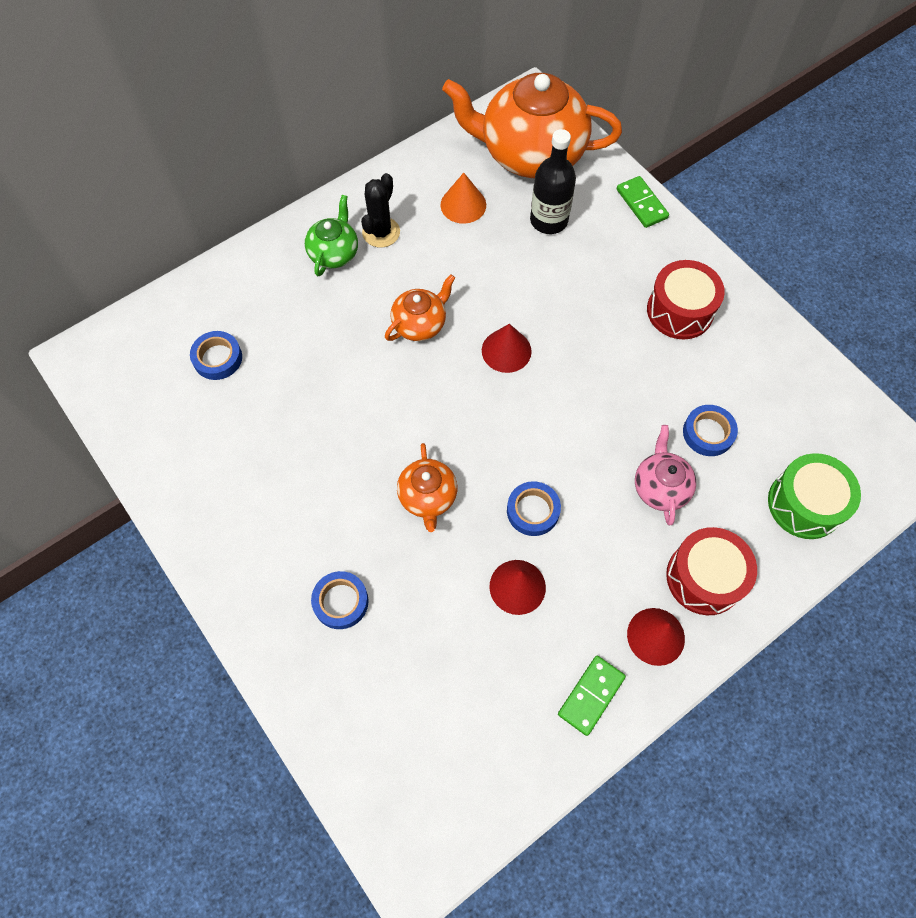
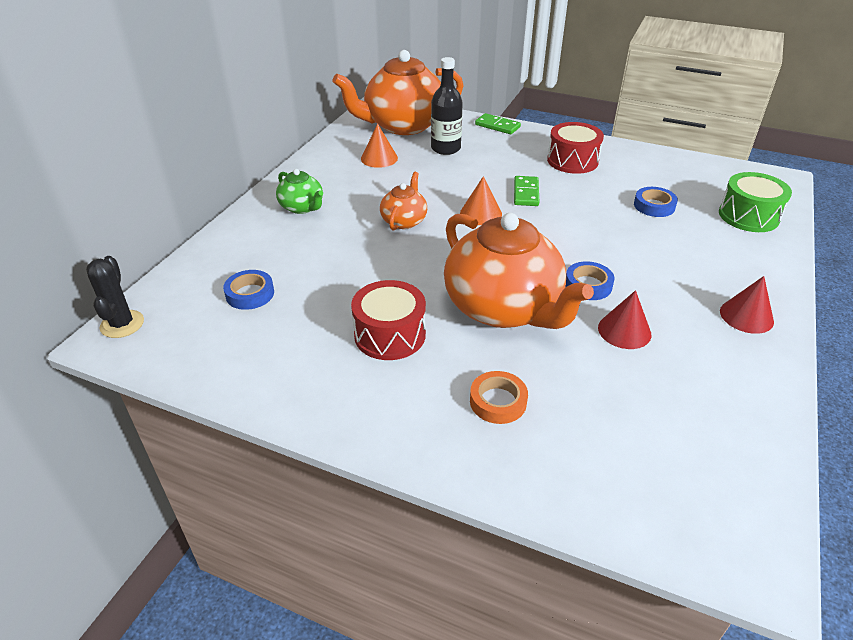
camera: 30 degrees left, 25 degrees down
(334, 253) = (302, 207): green teapot -> green teapot turned 150 degrees clockwise
(341, 602) = (498, 401): blue tape -> orange tape
(381, 232) = (330, 187): black cactus -> black cactus (122, 324)
(428, 497) = (504, 308): orange teapot -> orange teapot, size x2.11
(506, 350) = (480, 213): red cone -> orange cone
(591, 695) = (746, 369): green domino -> green domino (526, 193)
(660, 487) = (656, 241): pink teapot -> none
(704, 577) = (737, 273): red drum -> red drum (390, 335)

